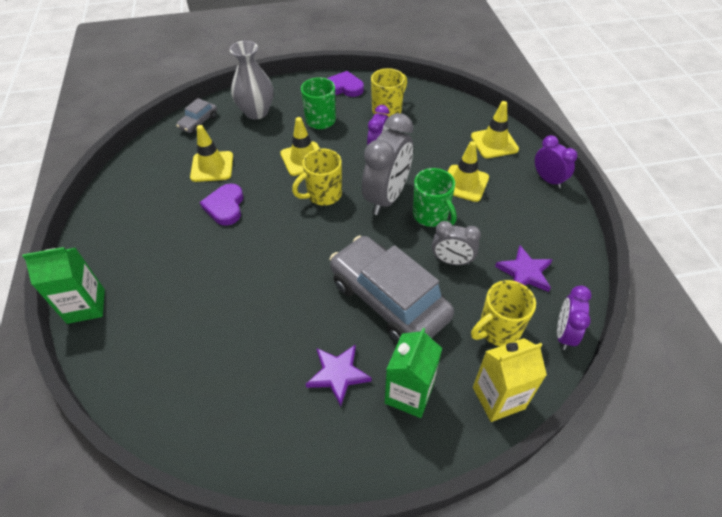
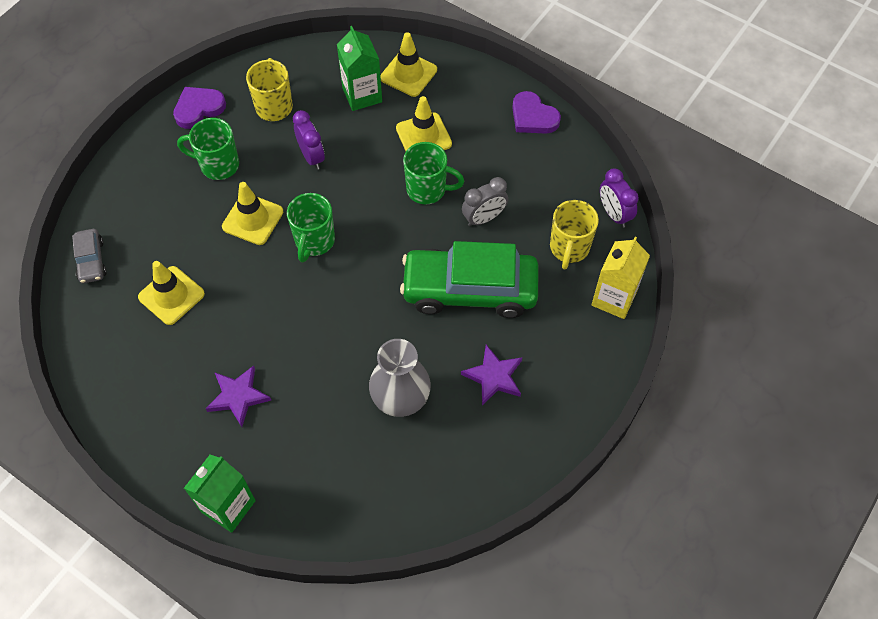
camera: 45 degrees left, 10 degrees up
(225, 206) = (237, 323): purple heart -> purple heart (533, 117)
(256, 112) = (140, 203): grey vase -> grey vase (401, 400)
(323, 195) = (314, 241): yellow mug -> green mug
(387, 197) = (373, 200): grey clock -> none
(388, 300) = (469, 290): grey car -> green car
(409, 393) = (555, 346): green carton -> green carton (362, 95)
(524, 272) = (545, 185): purple star -> purple star (238, 396)
(548, 180) = (487, 81): purple clock -> none

